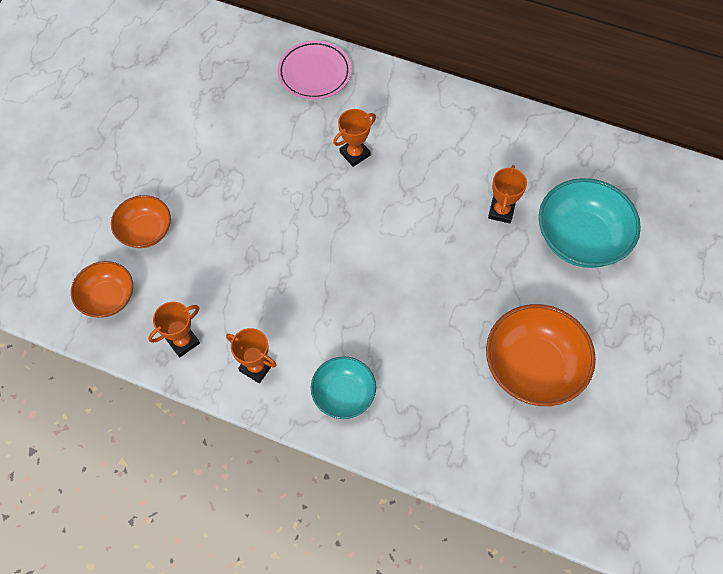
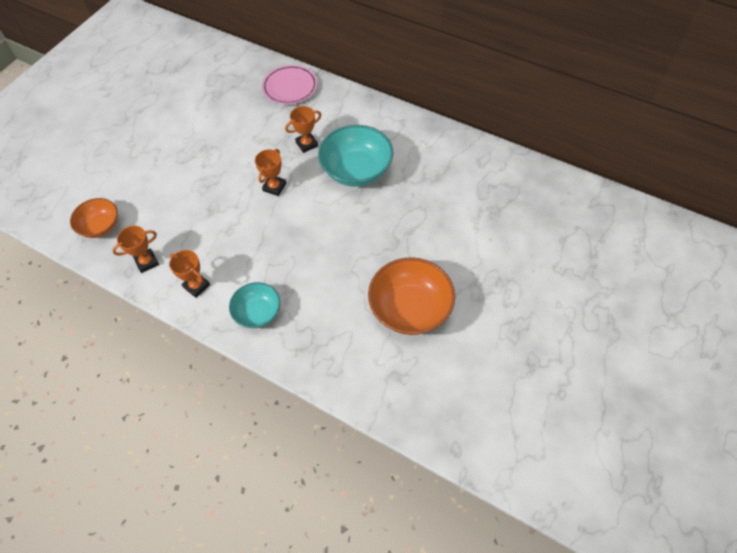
camera: 10 degrees right, 5 degrees down
(145, 231) = (140, 183): orange bowl -> none
(501, 211) = (409, 194): orange trophy -> orange trophy (274, 187)
(580, 238) = (467, 219): turquoise bowl -> turquoise bowl (356, 170)

